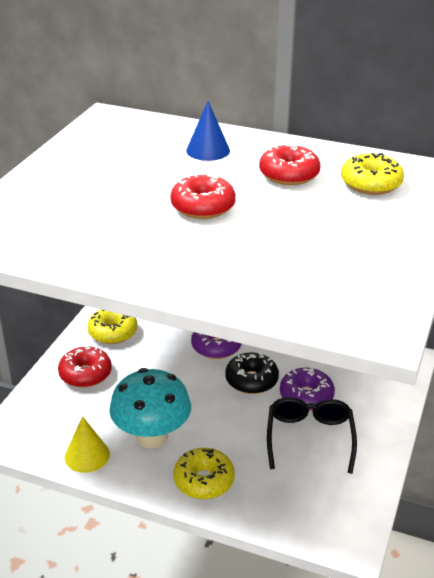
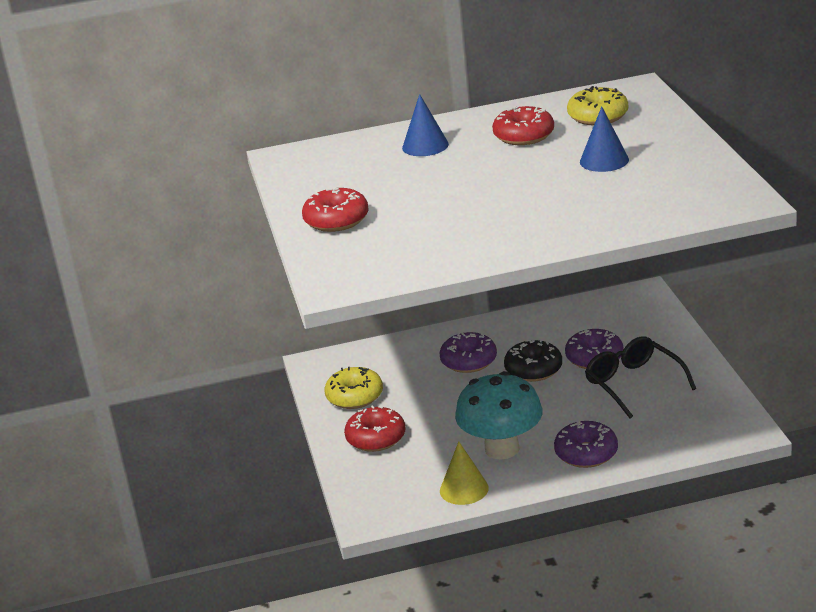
camera: 30 degrees left, 5 degrees down
(203, 207) = (493, 185): red donut -> red donut (336, 220)
(204, 480) = (586, 453): yellow donut -> purple donut
(317, 227) = (604, 160): none -> blue cone

